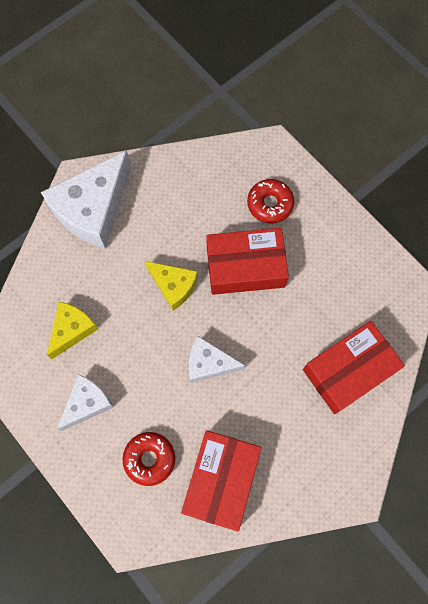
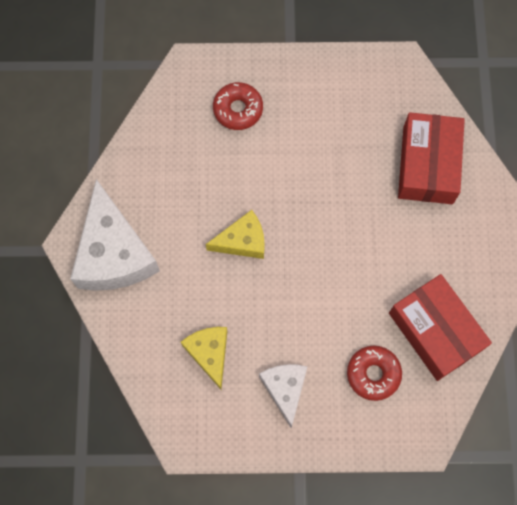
camera: 50 degrees left, 0 degrees up
(209, 363) = (333, 265): white cheese -> none
(245, 267) = (275, 172): red box -> none

